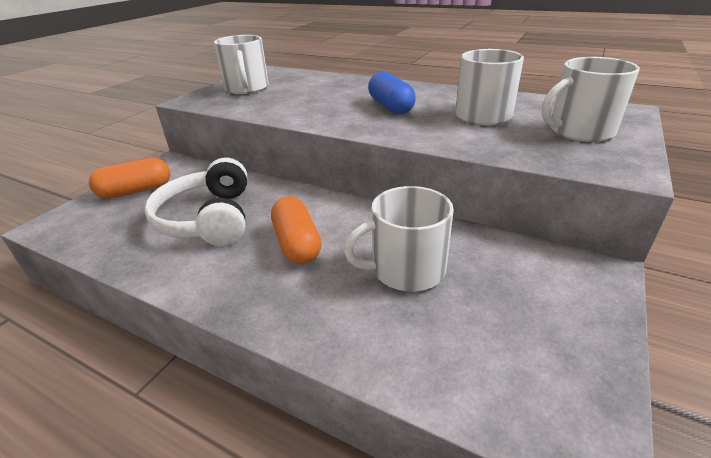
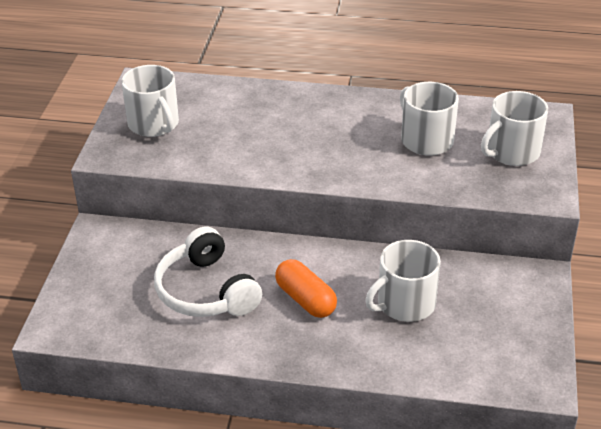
camera: 20 degrees left, 5 degrees up
(136, 191) = (100, 274): orange capsule -> none
(390, 107) = (335, 138): blue capsule -> none

